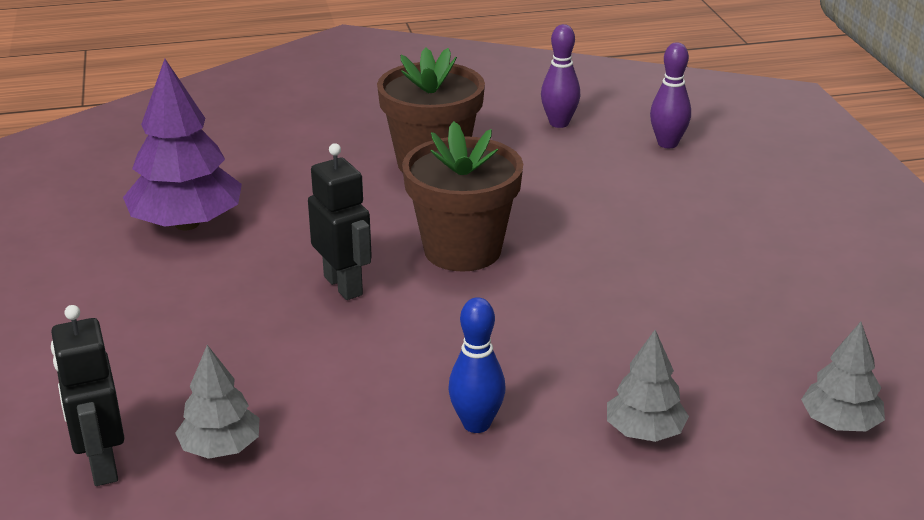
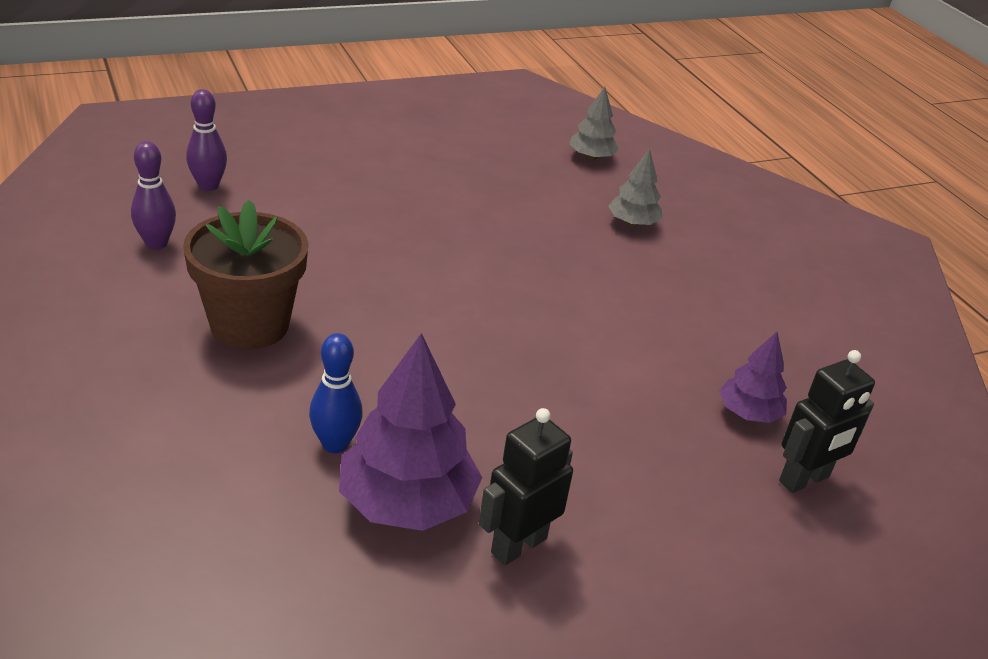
camera: 105 degrees left, 5 degrees up
(220, 448) = (748, 413): grey tree -> purple tree
(343, 285) = (501, 368): black robot -> black robot (518, 545)
(462, 250) = (424, 301): brown flower pot -> none
(476, 424) = (658, 289): blue bowling pin -> blue bowling pin (335, 444)

